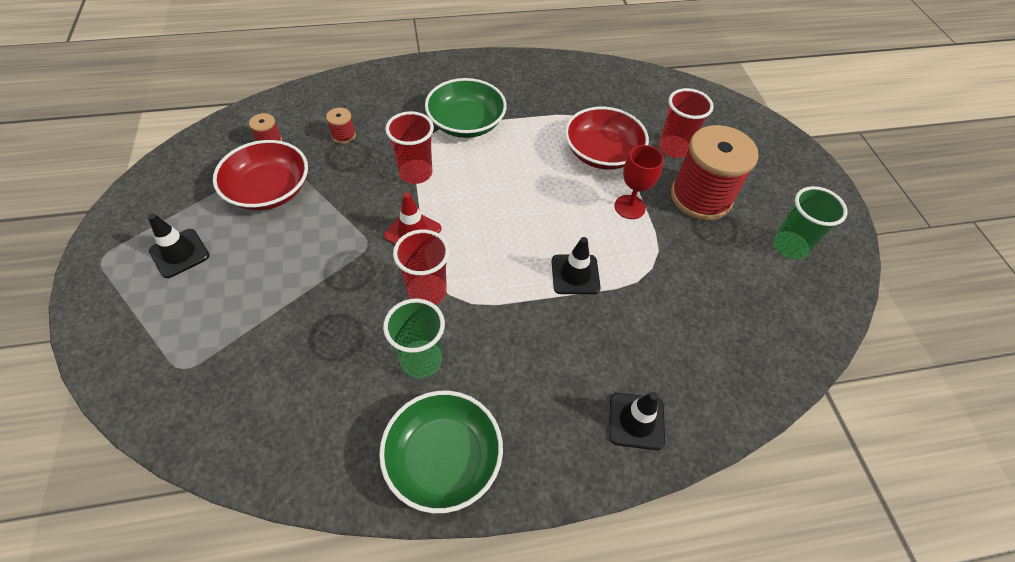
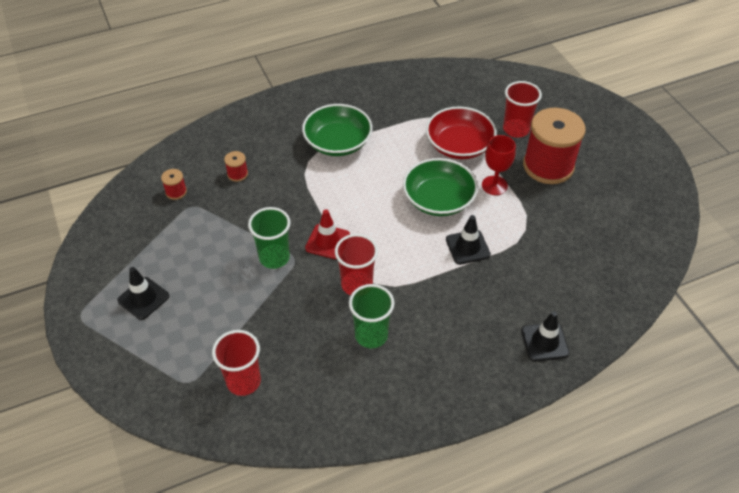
camera: 10 degrees left, 5 degrees down
(269, 190) = (194, 232): red bowl -> none
(415, 173) = (311, 193): red cup -> red cup (243, 381)
(443, 458) = (413, 398): green bowl -> green bowl (438, 199)
(789, 247) = (626, 191): green cup -> green cup (274, 258)

